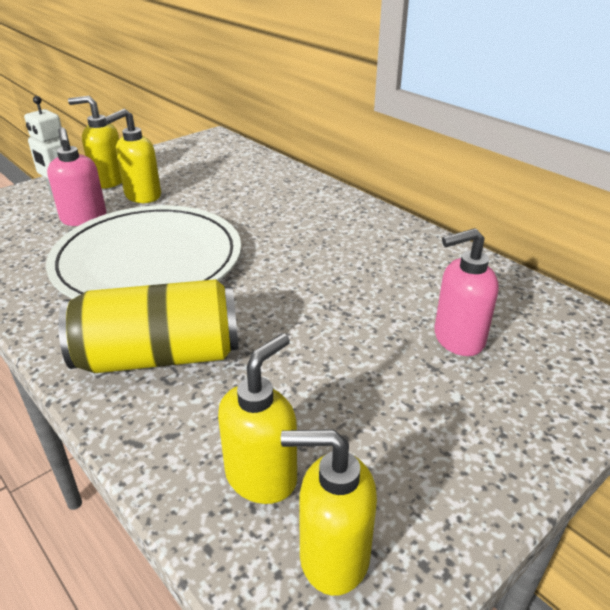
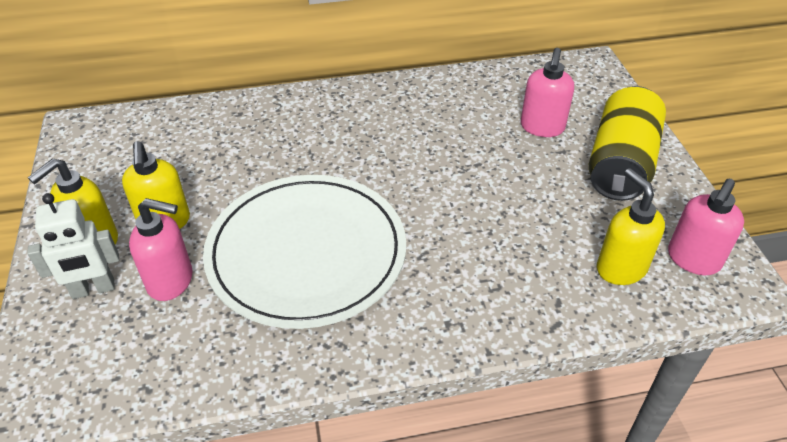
camera: 60 degrees left, 10 degrees up
(159, 356) = (462, 284): yellow can -> yellow can (620, 163)
(332, 556) = (693, 260): yellow soap dispenser -> pink soap dispenser

